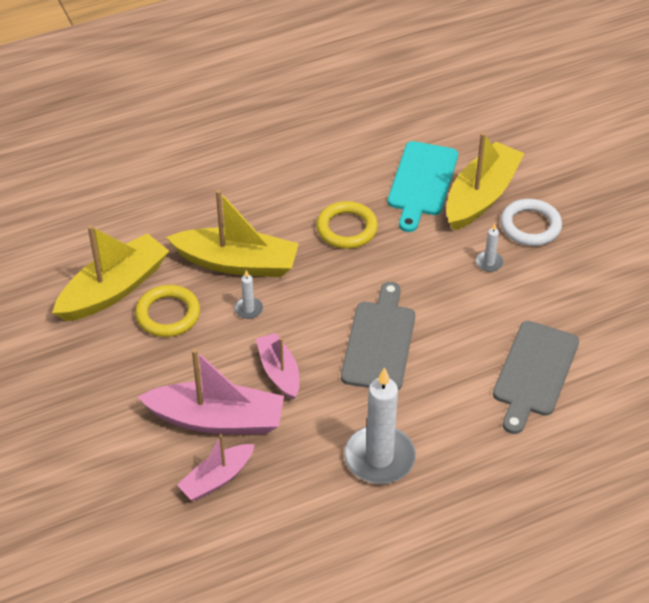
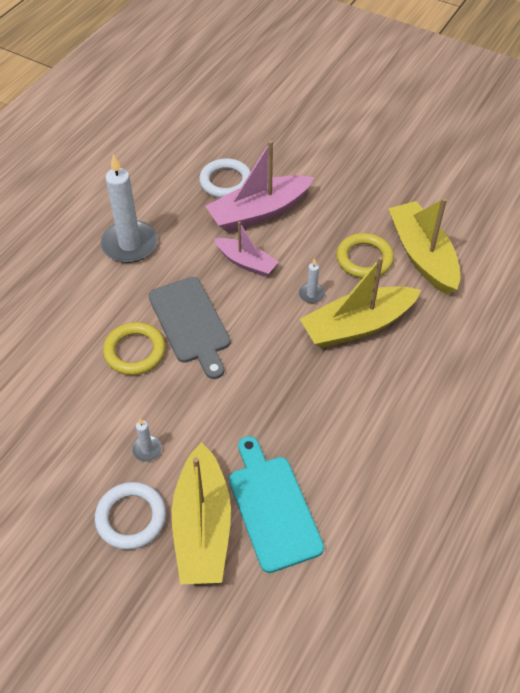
camera: 145 degrees right, 5 degrees up
(114, 289) = (422, 256): yellow boat -> yellow boat turned 150 degrees clockwise
(217, 478) = (226, 182): pink boat -> white ring
(346, 228) = (299, 410): yellow ring -> yellow ring (135, 351)
(534, 372) = (49, 365): grey cutting board -> none

